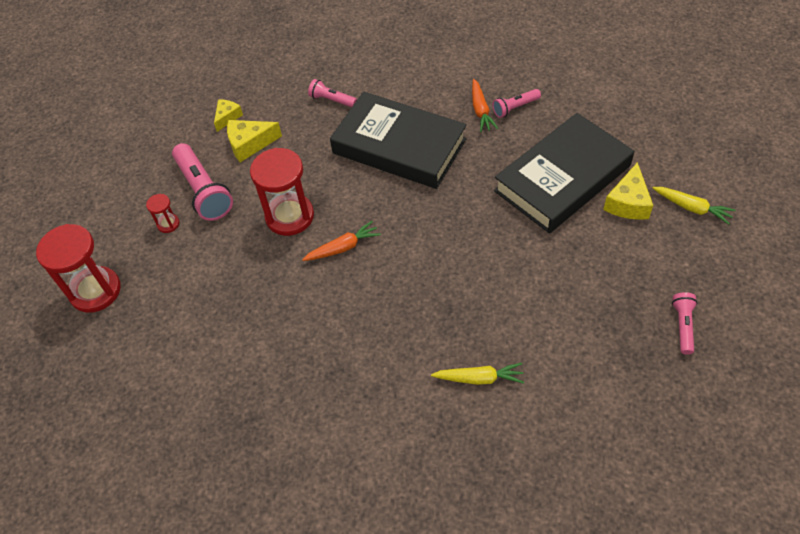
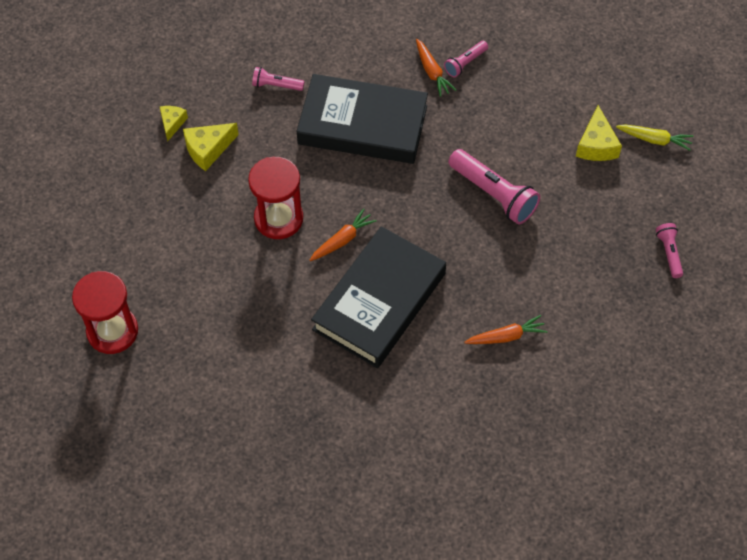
camera: 20 degrees left, 5 degrees up
(168, 224) = (157, 250): red hourglass -> none
(203, 191) = (180, 208): pink flashlight -> pink flashlight (493, 194)
(479, 378) = (506, 336): yellow carrot -> orange carrot
(562, 178) = (530, 131): black book -> black book (379, 301)

